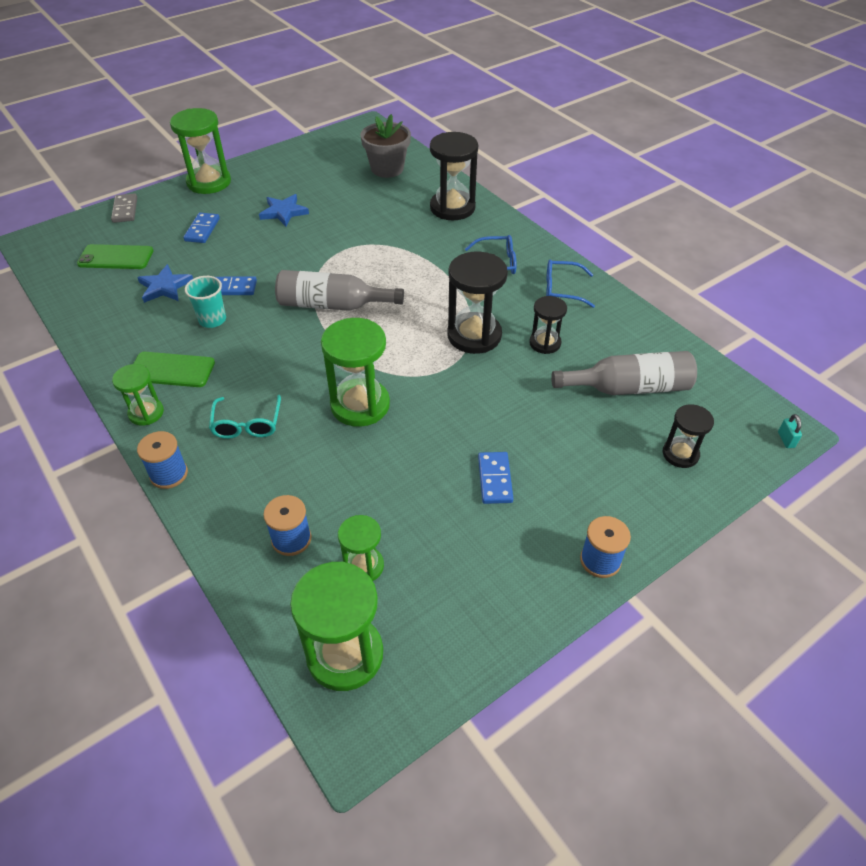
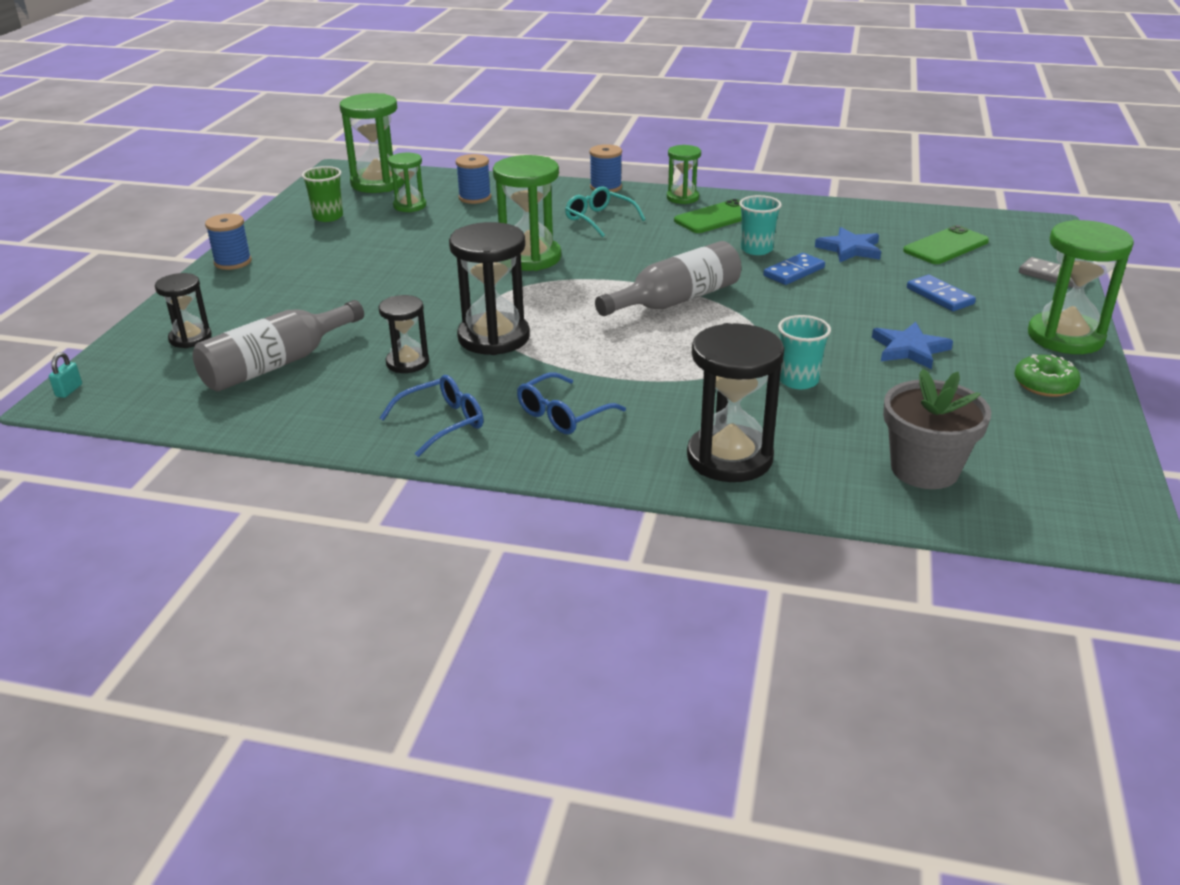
camera: 140 degrees right, 15 degrees down
(271, 171) = (1044, 384): none -> green donut
(362, 224) = (798, 380): none -> turquoise cup
(457, 600) = (328, 217): none -> green cup
(495, 479) = (358, 265): blue domino -> none
(786, 440) = (69, 390): turquoise padlock -> turquoise padlock turned 60 degrees clockwise

